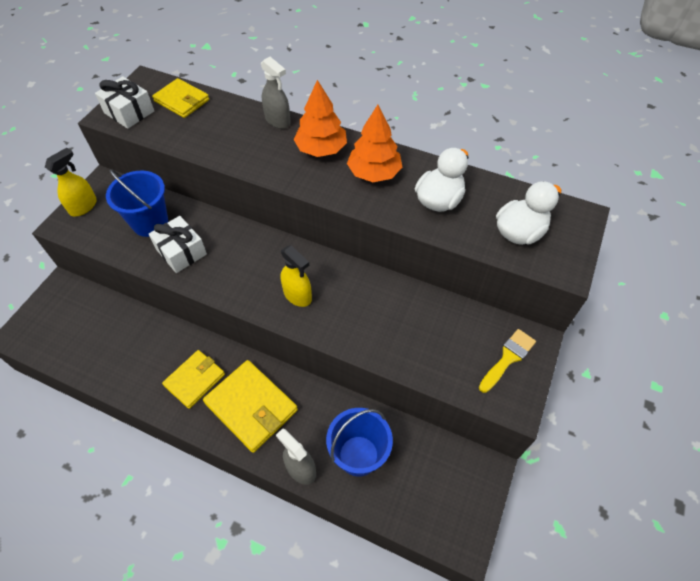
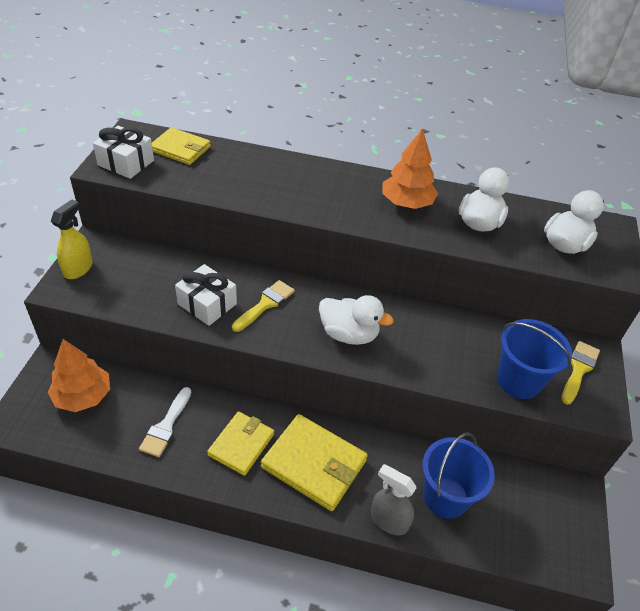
camera: 15 degrees left, 10 degrees down
(137, 354) = (166, 426): none -> white brush
(150, 222) = (162, 278): blue bucket -> blue bucket (518, 381)
(232, 257) = (265, 304): none -> yellow brush
(278, 120) = (290, 162): grey spray bottle -> none
(297, 295) = (349, 334): yellow spray bottle -> white duck
(321, 149) = (345, 185): orange tree -> orange tree (83, 396)

